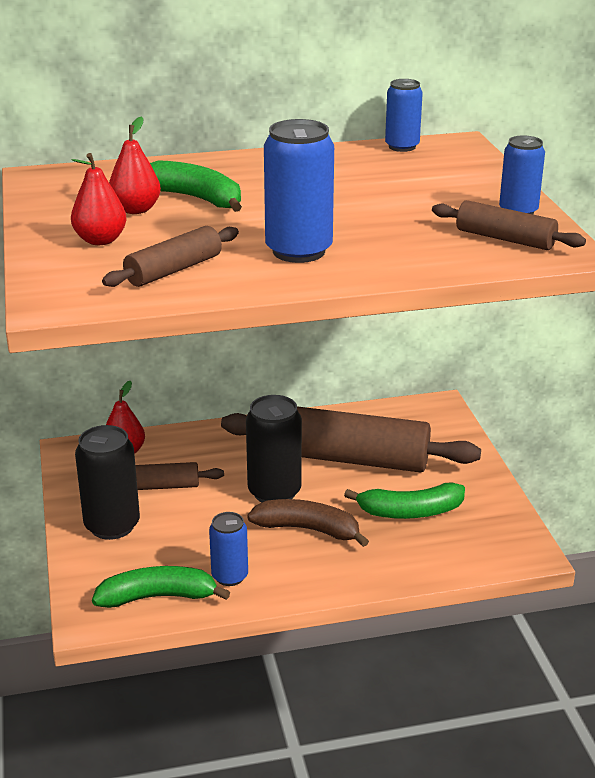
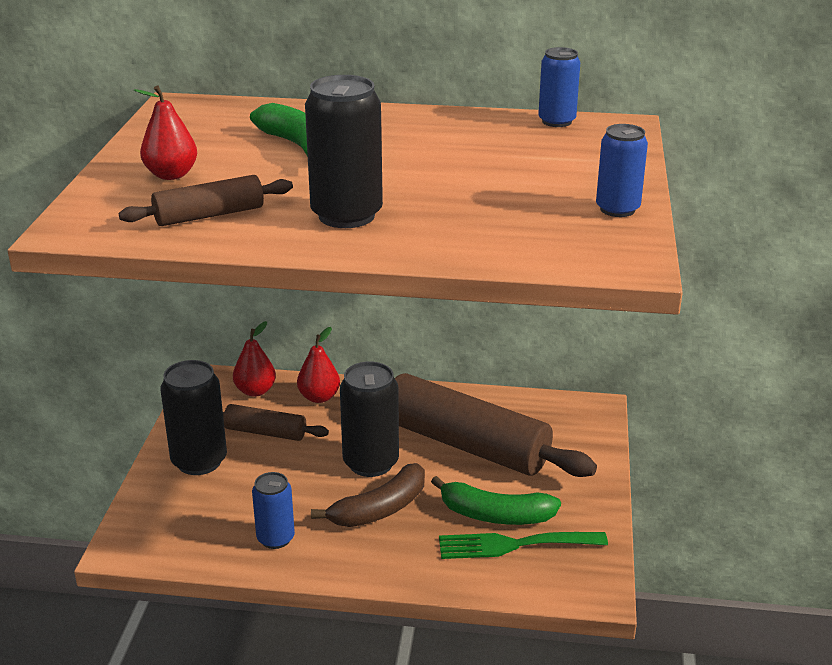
camera: 20 degrees right, 0 degrees up
(136, 210) = (232, 149): red pear -> red pear (319, 397)
(157, 597) = (196, 542): green banana -> none
(298, 251) = (346, 215): blue can -> black can
(308, 529) = (380, 509): brown banana -> brown banana turned 105 degrees clockwise
(440, 532) = (513, 545): none -> green fork
(505, 239) = (574, 237): brown rolling pin -> none

